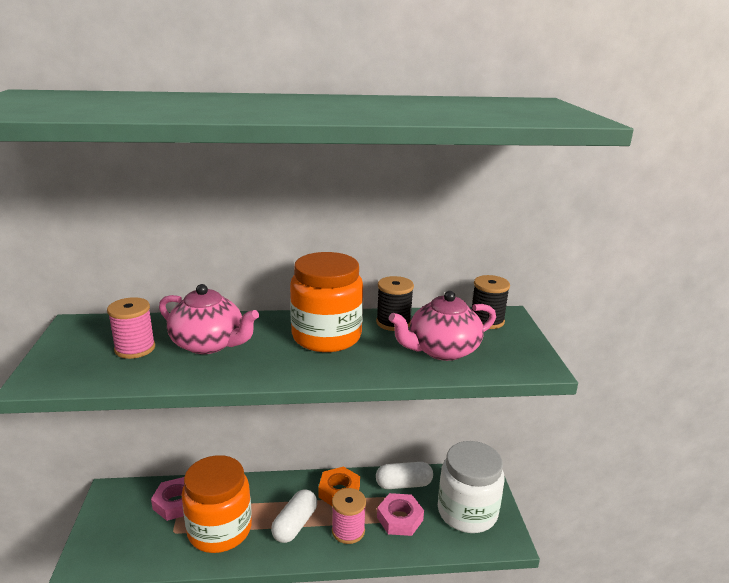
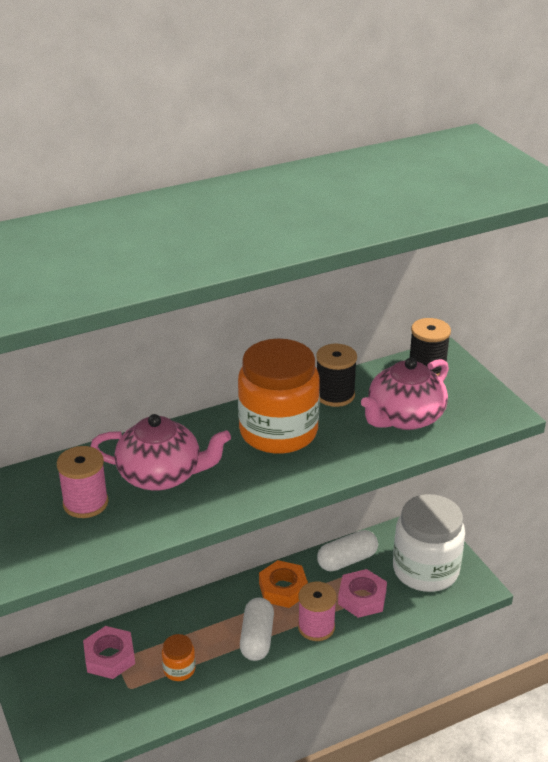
camera: 20 degrees left, 10 degrees up
(220, 530) = (179, 669): orange jar -> orange jar, size x0.44

